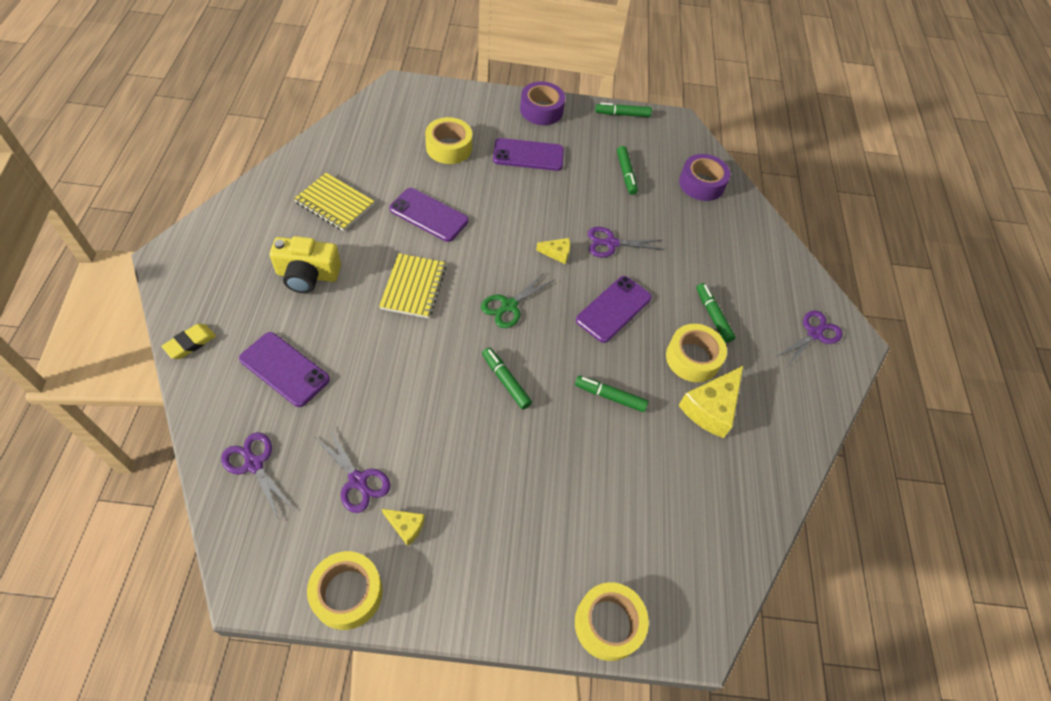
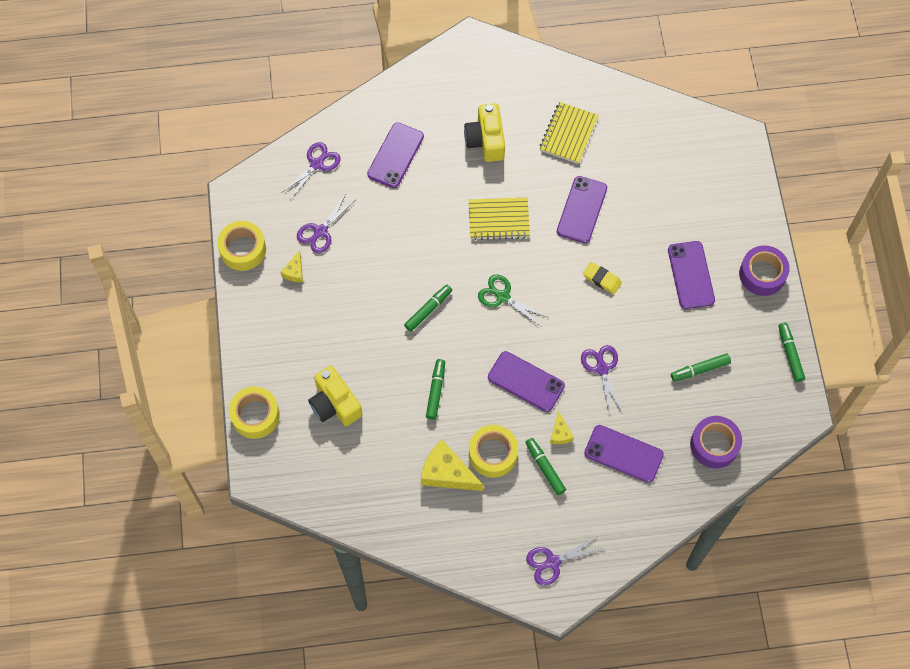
camera: 85 degrees right, 10 degrees up
(190, 343) = (400, 88): yellow eraser -> yellow eraser (601, 279)
(449, 147) = (673, 204): yellow tape -> none
(557, 253) = (573, 324): yellow cheese -> yellow cheese (560, 433)
(608, 513) = (334, 404): none -> yellow camera
(703, 249) = (623, 454): none -> purple phone
(713, 316) = (545, 468): green marker -> green marker turned 90 degrees counterclockwise
(814, 334) = (552, 562): purple scissors -> purple scissors turned 120 degrees clockwise

